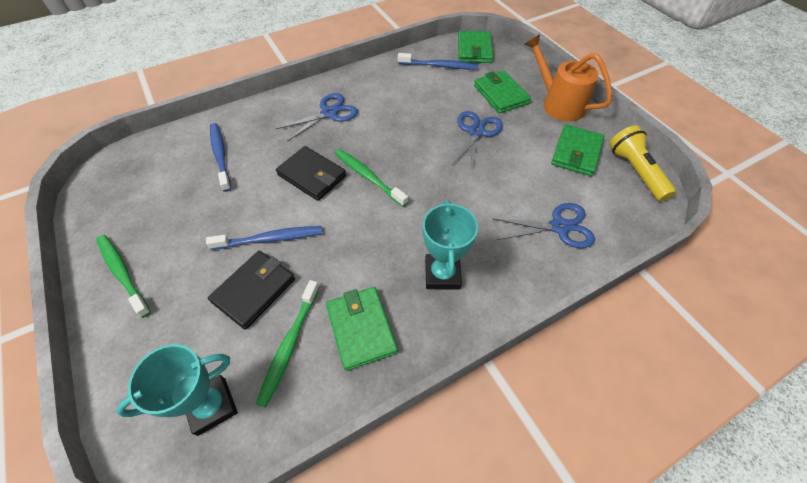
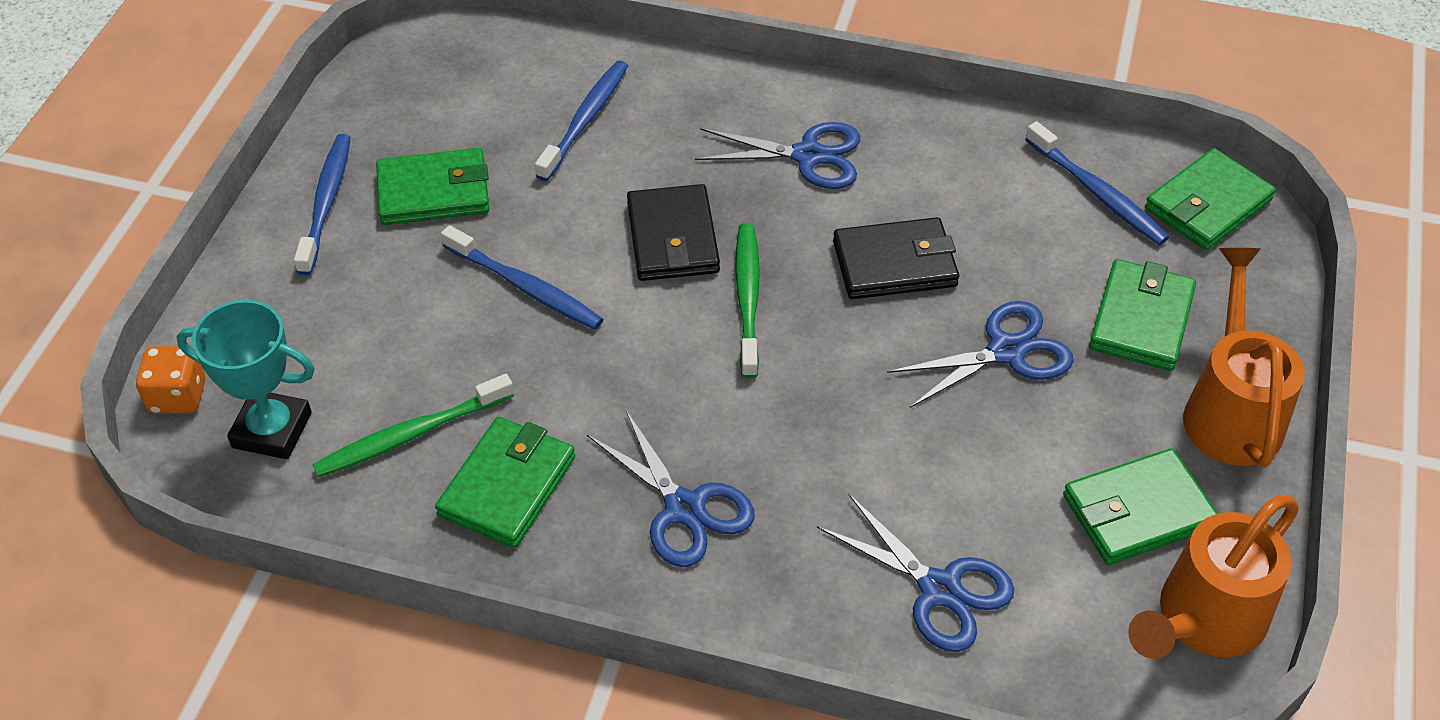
camera: 45 degrees right, 5 degrees down
(122, 273) = (326, 202): green toothbrush -> blue toothbrush
(133, 437) = (178, 396): none -> orange dice
(178, 230) = (433, 192): none -> green wallet
(254, 290) = (440, 338): black wallet -> black wallet (894, 264)
(442, 274) = (684, 508): turquoise trophy -> blue scissors
(635, 171) = (1202, 621): yellow flashlight -> orange watering can

